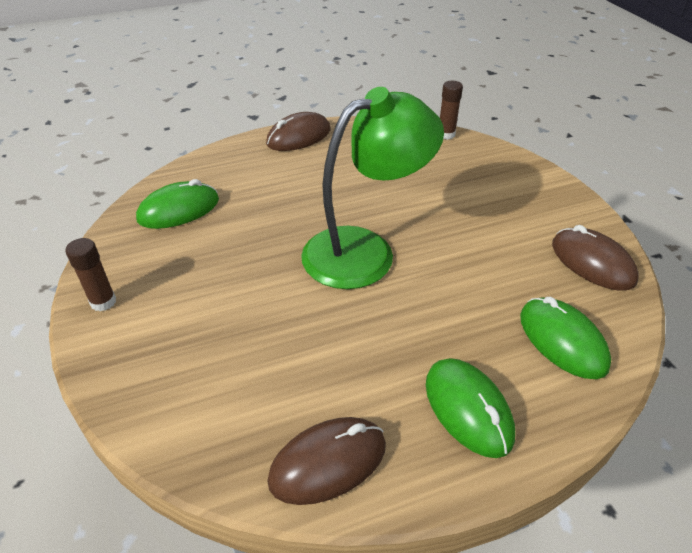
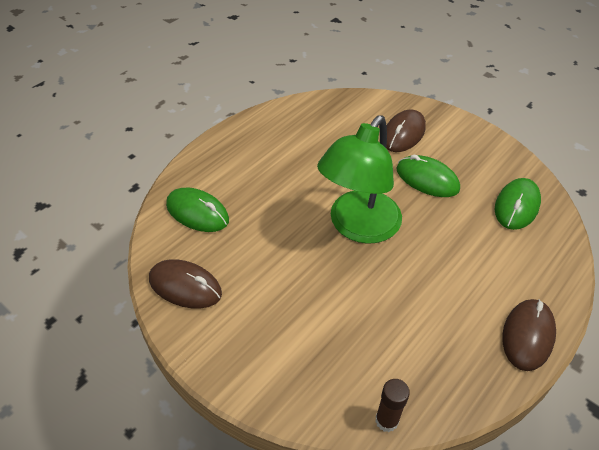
camera: 150 degrees right, 5 degrees up
(103, 302) = (473, 134): brown glue stick -> none
(328, 462) = (293, 115): brown mouse -> brown mouse (403, 134)
(468, 409) = (240, 157): green mouse -> green mouse (427, 179)

